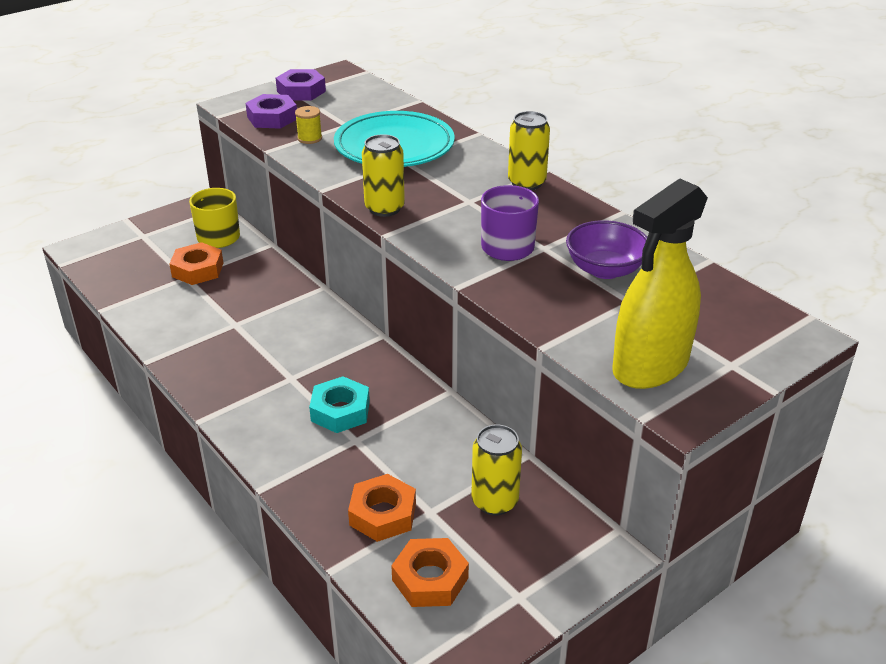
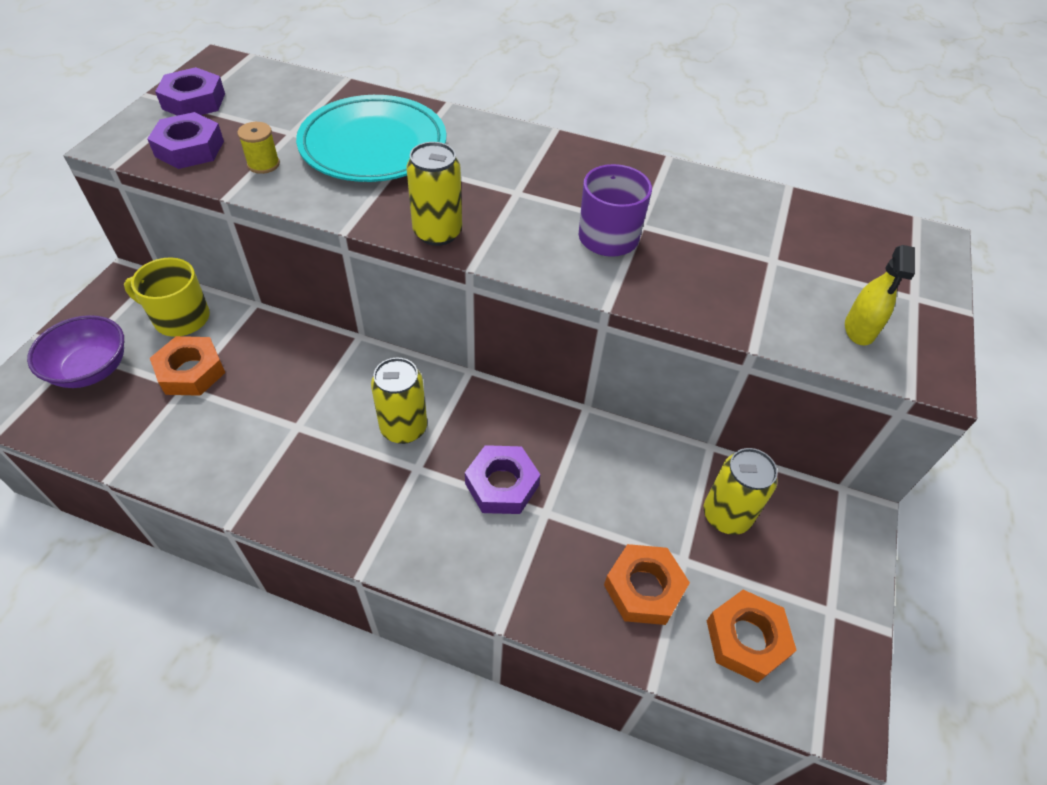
camera: 35 degrees left, 15 degrees up
(340, 411) = (502, 484): turquoise nut -> purple nut
(526, 183) = (552, 150): yellow can -> yellow can (404, 428)
(605, 269) = (718, 230): purple bowl -> purple bowl (91, 369)
(650, 366) = (859, 330): yellow spray bottle -> yellow spray bottle, size x0.47

